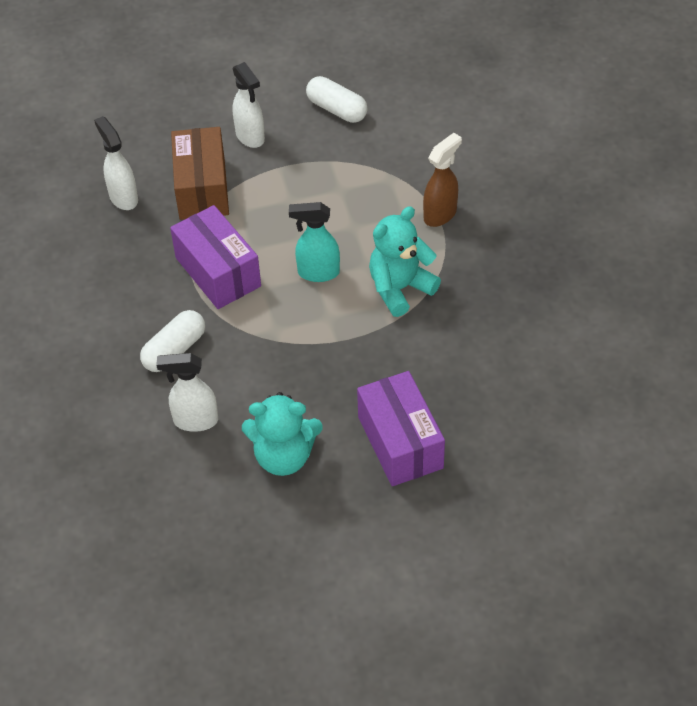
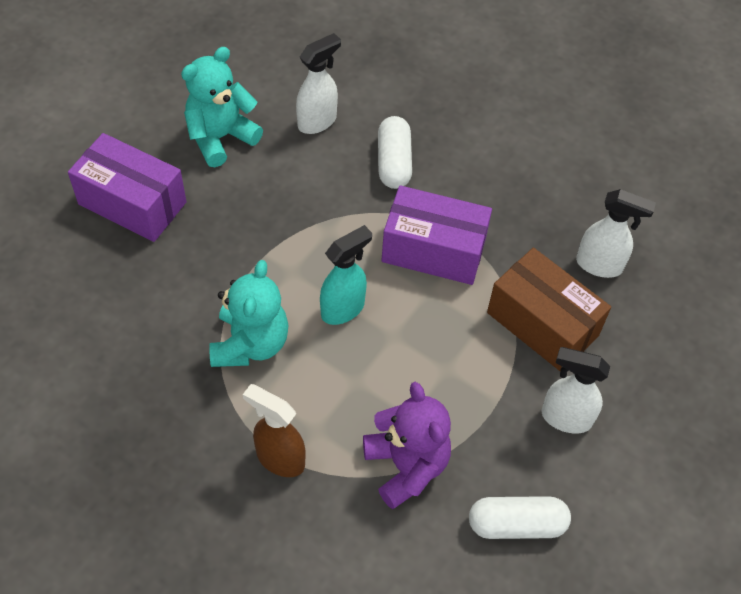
camera: 135 degrees right, 5 degrees up
(369, 168) = (406, 466): none -> purple teddy bear
(440, 214) = (279, 458): brown spray bottle -> brown spray bottle turned 120 degrees clockwise

